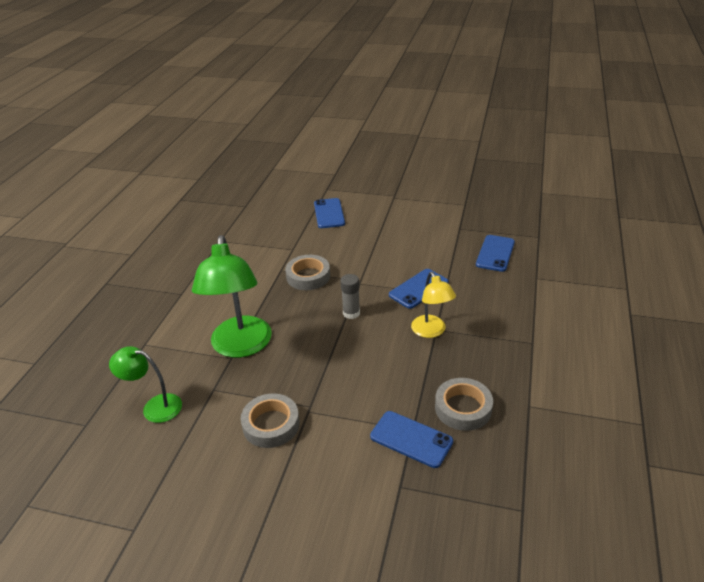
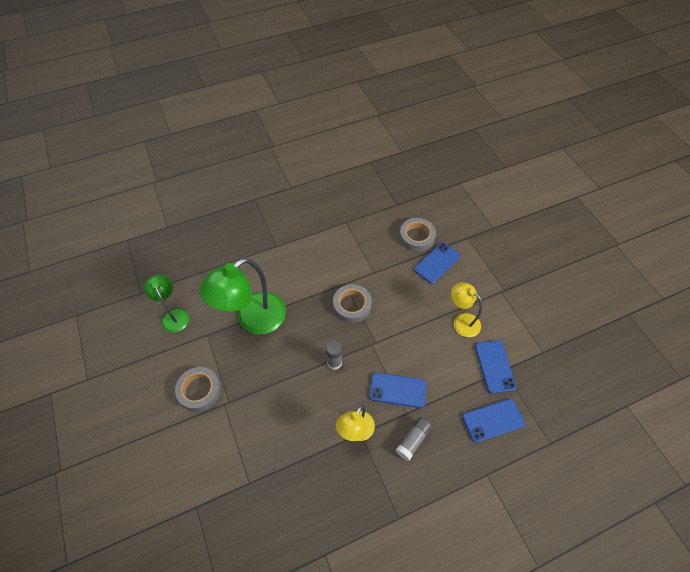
camera: 50 degrees right, 20 degrees up
(396, 227) = (461, 321): none -> yellow lamp
(411, 439) = (239, 488): blue phone -> blue phone (494, 366)
(463, 408) = (290, 506): grey tape -> grey tape (416, 237)
(472, 302) = (413, 440): none -> grey glue stick

